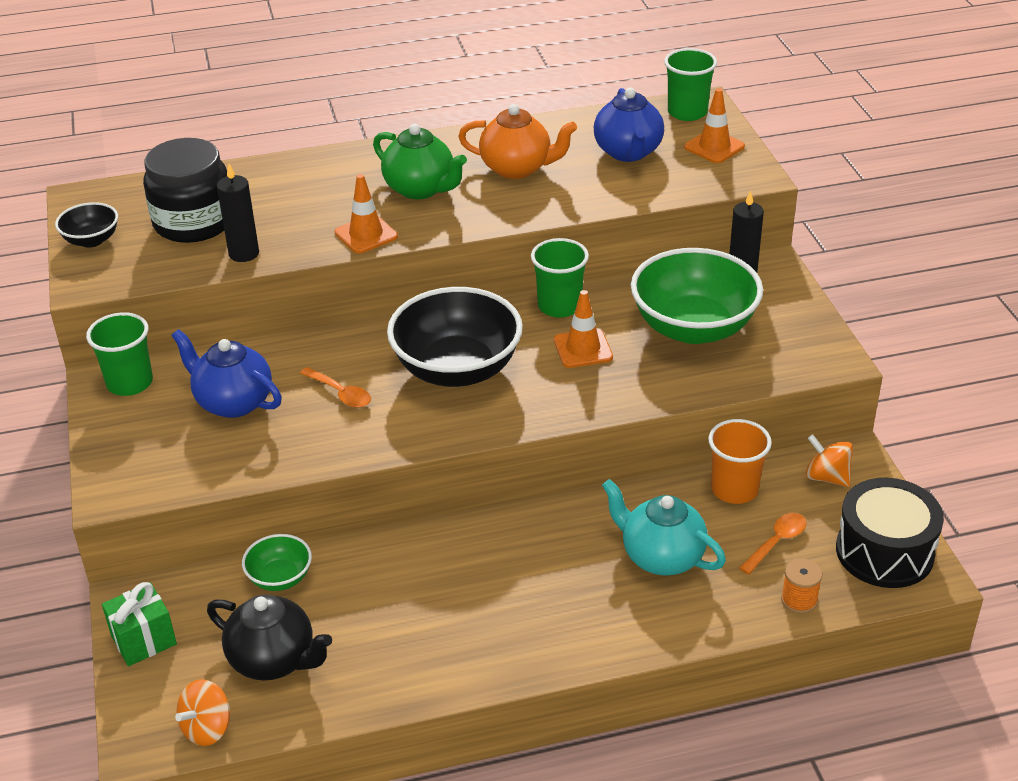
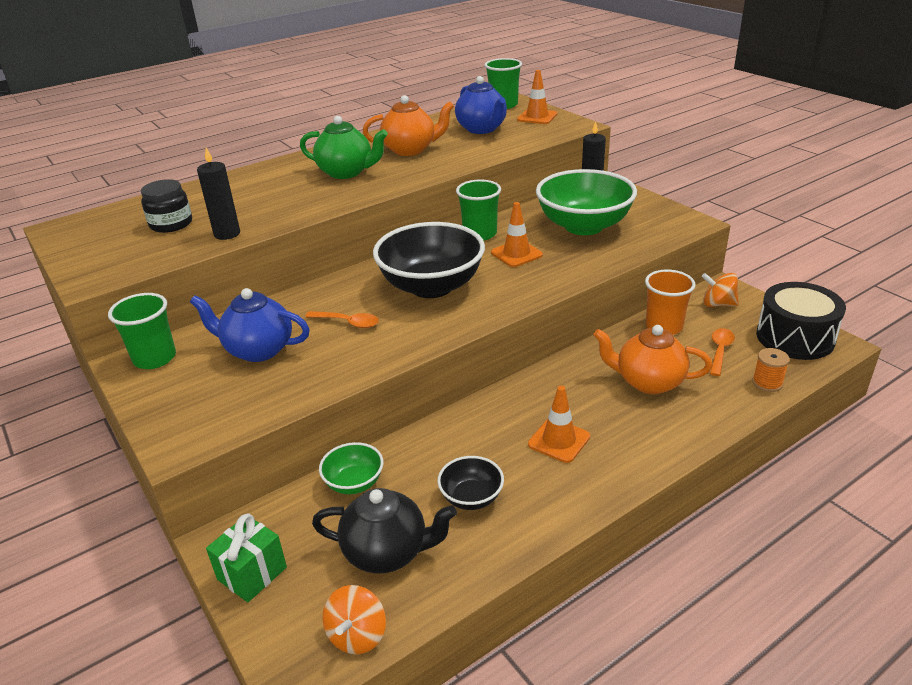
camera: 20 degrees left, 5 degrees down
(91, 240) = (82, 252): black bowl -> black bowl (471, 497)
(194, 222) = (171, 224): black jar -> black jar, size x0.61
(366, 235) = (322, 204): orange traffic cone -> orange traffic cone (559, 440)
(661, 557) = (648, 382): turquoise teapot -> orange teapot

